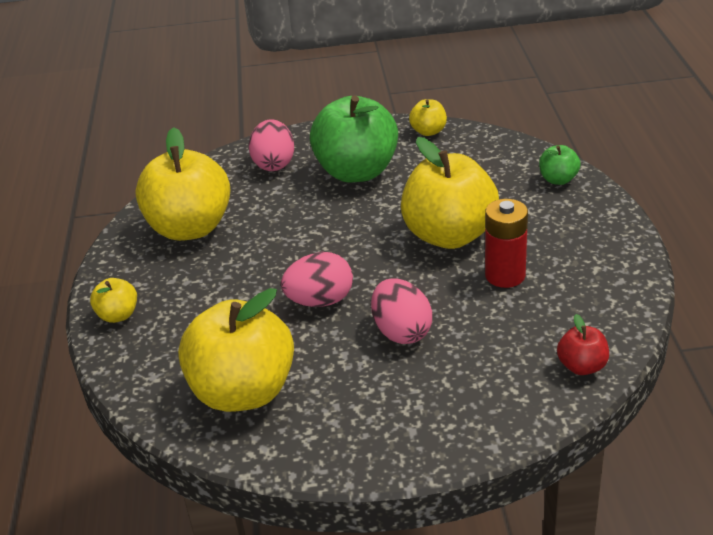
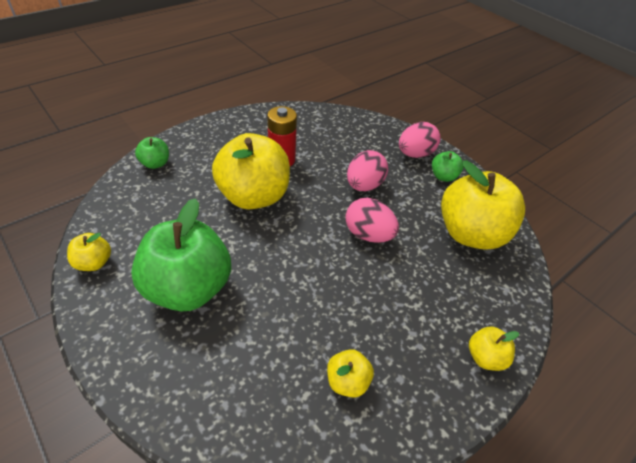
camera: 130 degrees left, 10 degrees up
(190, 228) = (347, 381): yellow apple -> yellow apple, size x0.45
(274, 164) = (199, 371): pink egg -> pink egg (415, 154)
(358, 426) = (443, 176): none -> green apple
(582, 366) = (336, 118): red apple -> none

